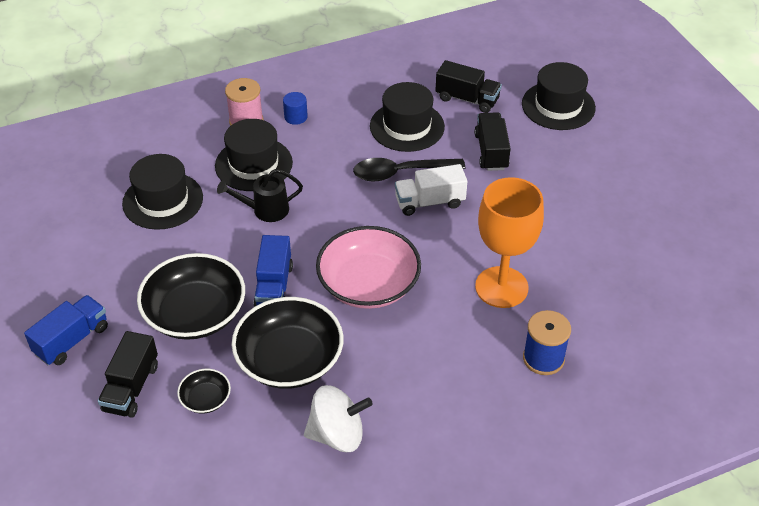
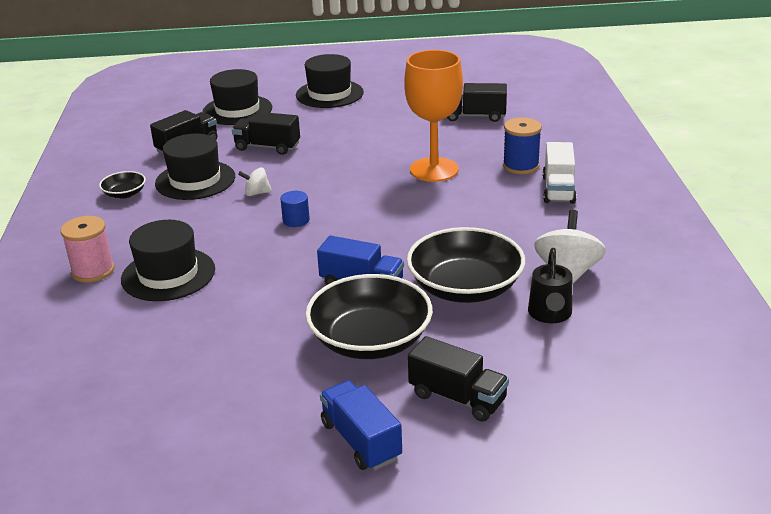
camera: 70 degrees left, 15 degrees down
(163, 200) = (173, 345): black hat -> black hat (329, 94)
(205, 399) = (495, 346): black bowl -> black bowl (124, 194)
(265, 210) = (246, 276): black watering can -> black watering can (550, 315)
(296, 117) = (118, 239): blue cylinder -> blue cylinder (296, 220)
(368, 284) = (392, 231): pink bowl -> none
(400, 173) = (257, 193): black spoon -> white spinning top
(429, 202) = (308, 185): white truck -> white truck (558, 189)
(646, 294) = (475, 116): none -> black truck

